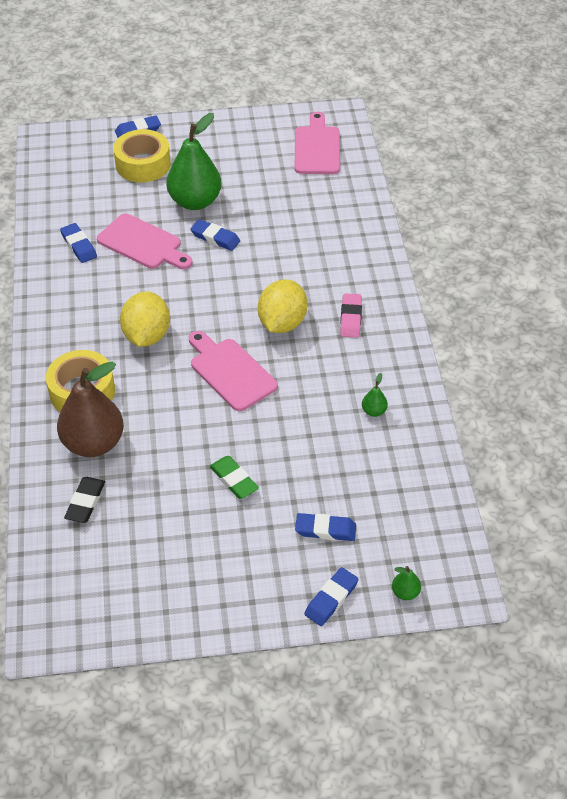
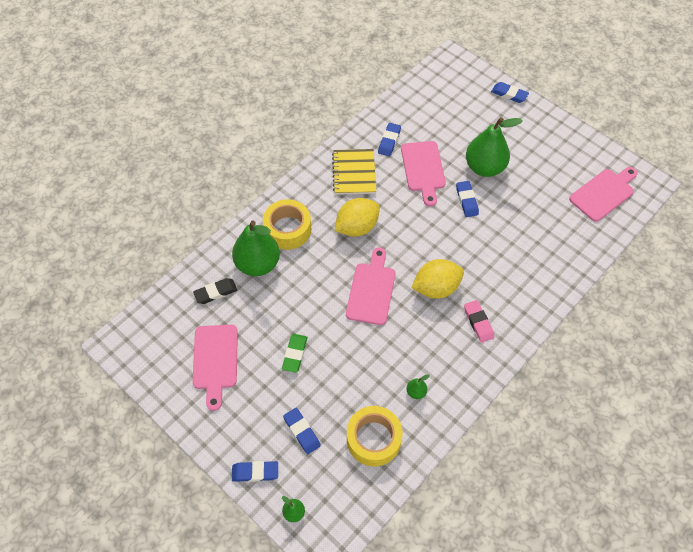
camera: 50 degrees right, 10 degrees up
(81, 296) = (354, 173): none -> yellow notebook
(94, 443) = (258, 264): brown pear -> green pear
(143, 164) = (485, 119): yellow tape -> yellow tape (373, 439)
(167, 554) = (215, 360): none -> pink cutting board
(351, 318) = (478, 322): pink eraser -> pink eraser turned 75 degrees counterclockwise

